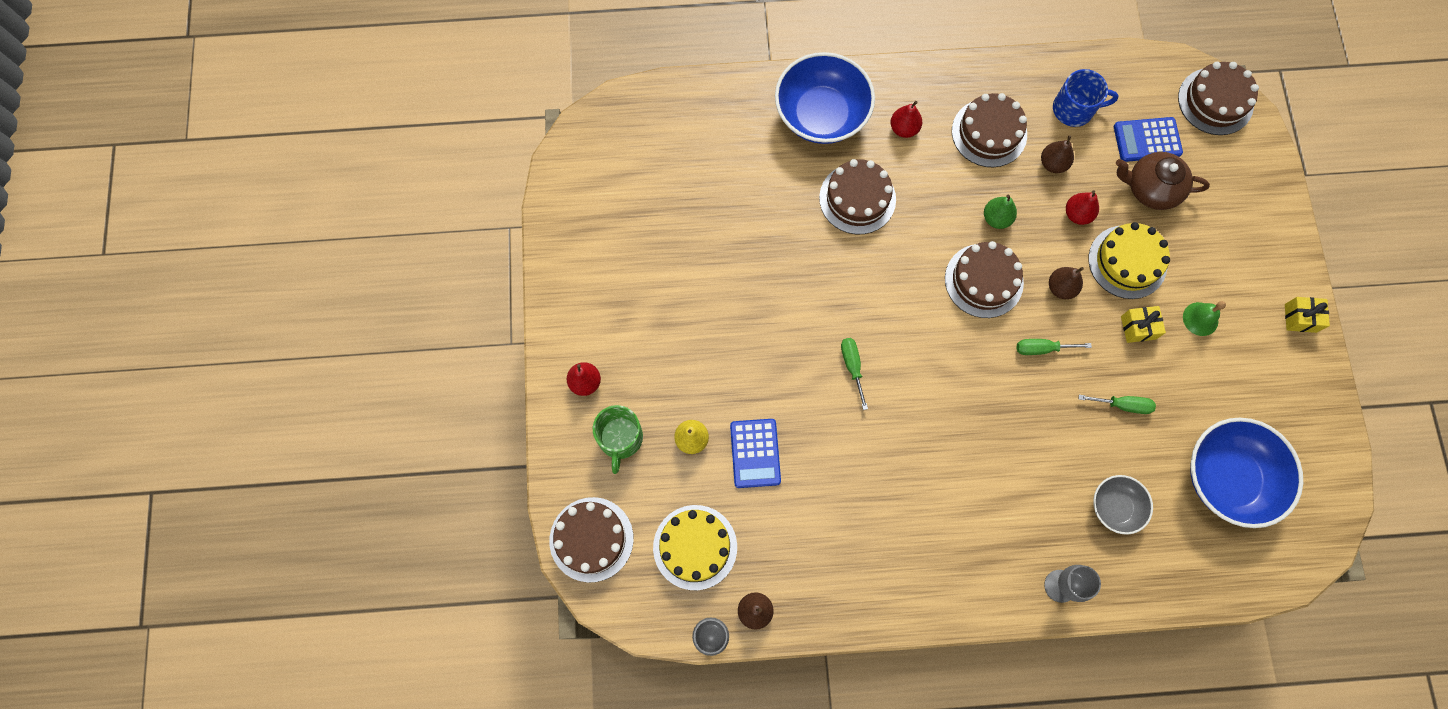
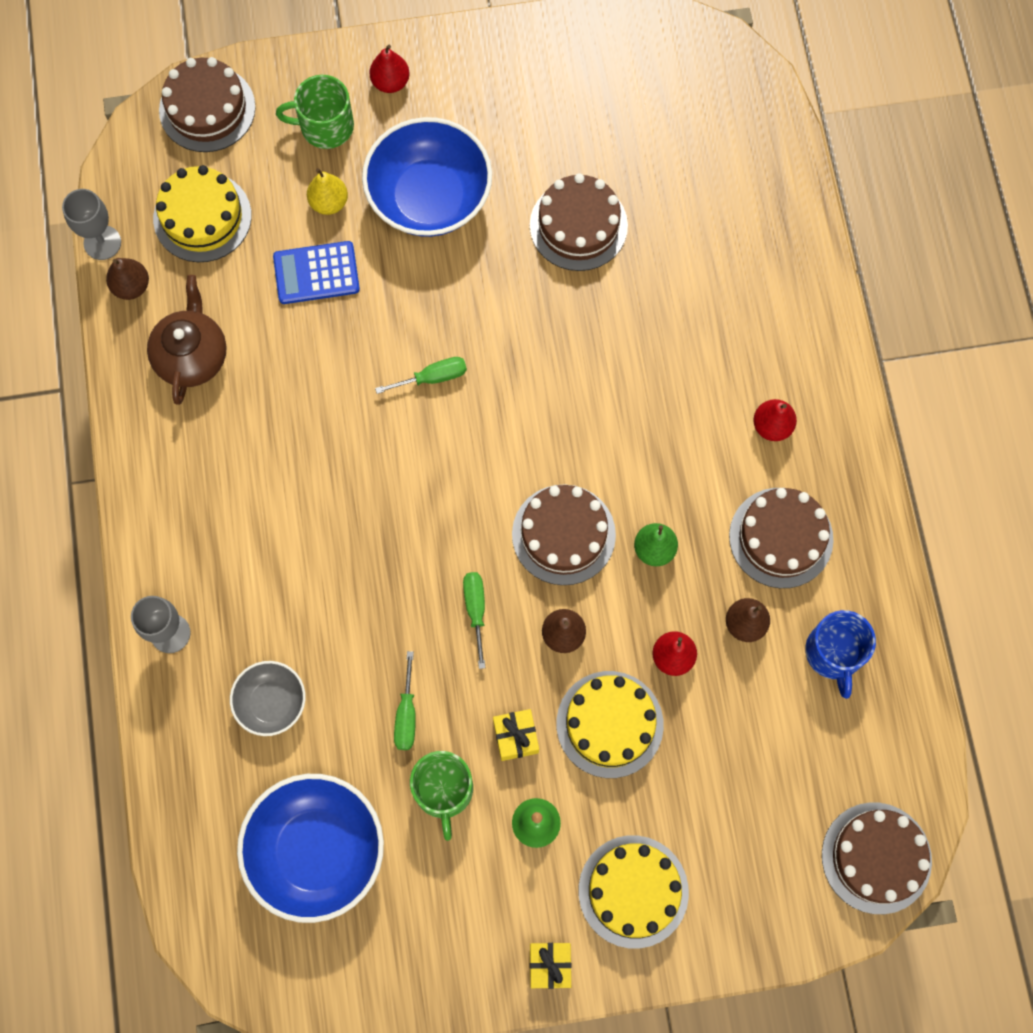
camera: 85 degrees right, 0 degrees up
(821, 114) = (778, 321): blue bowl -> blue bowl (429, 197)
(857, 198) = (662, 372): brown cake -> brown cake (578, 225)
(1147, 140) = (799, 755): blue calculator -> none
(1151, 189) = (723, 759): brown teapot -> brown teapot (192, 356)
(1179, 382) = (443, 790): none -> green mug
(1246, 258) = (633, 891): none -> yellow cake

